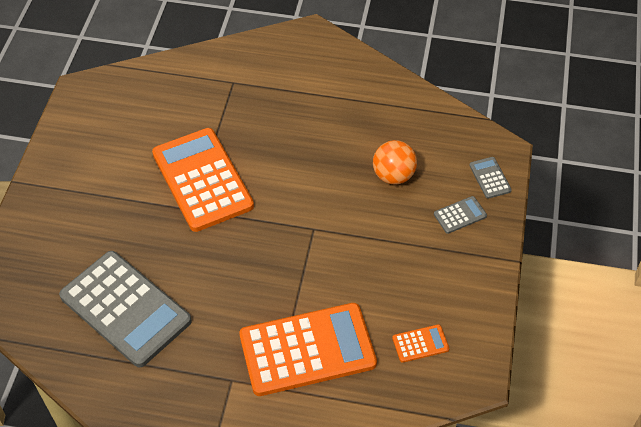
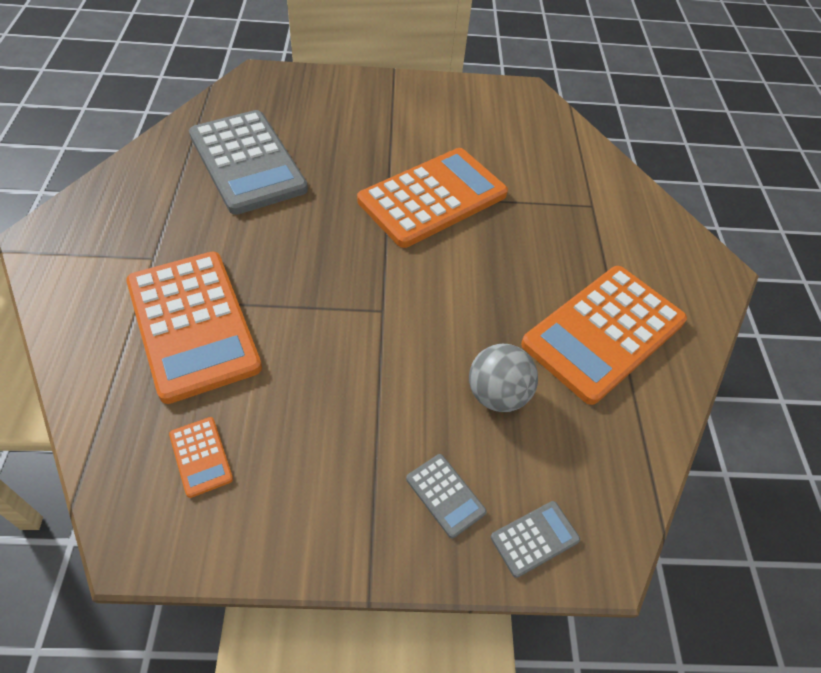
camera: 75 degrees right, 0 degrees up
(125, 309) = (247, 162): grey calculator -> grey calculator turned 60 degrees counterclockwise
(353, 108) = (603, 333): none -> orange calculator
(393, 175) = (497, 395): orange ball -> grey ball

